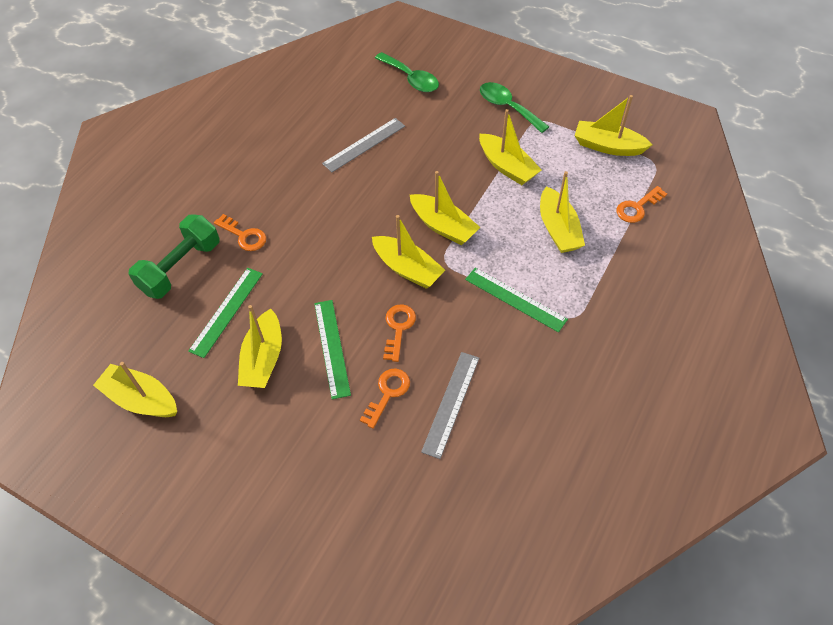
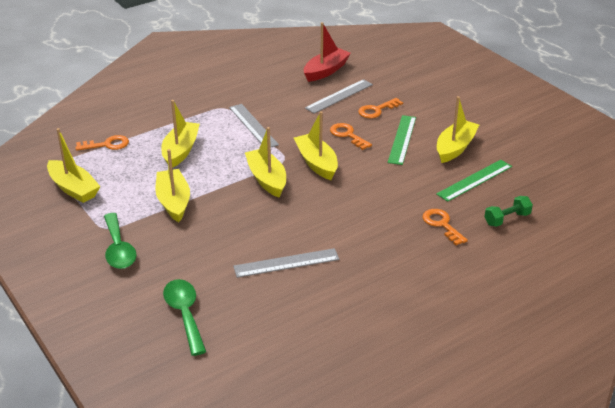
camera: 155 degrees left, 20 degrees down
(141, 399) = (552, 153): yellow boat -> none
(181, 268) = (507, 219): green dumbbell -> green dumbbell, size x0.56
(398, 328) = (348, 135): orange key -> orange key turned 105 degrees clockwise
(503, 458) = (326, 71): none -> red boat
(515, 299) = (253, 126): green ruler -> grey ruler

